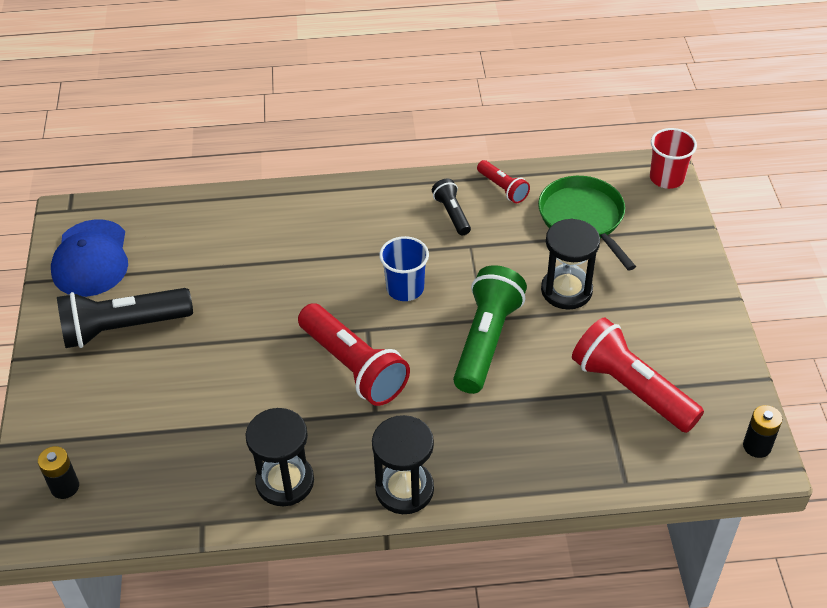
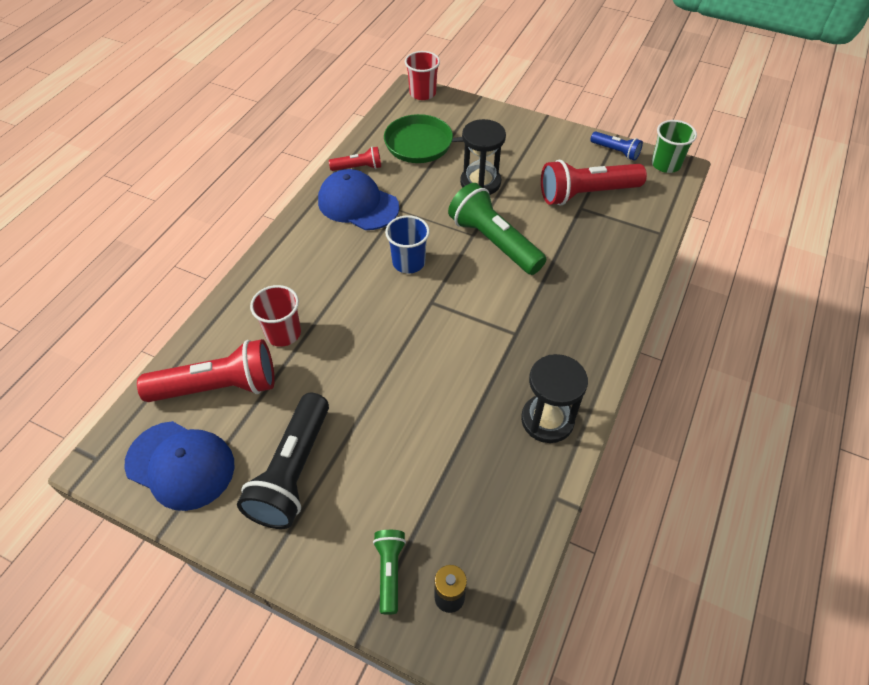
camera: 60 degrees left, 5 degrees up
(68, 436) = (389, 571): none -> green flashlight
(256, 247) = (283, 333): none -> red cup
(354, 367) = (462, 326): red flashlight -> red flashlight (219, 387)
(404, 489) = (599, 348): black hourglass -> none
(452, 214) = (358, 204): black flashlight -> blue cap
(733, 388) = (616, 151): none -> blue flashlight
(757, 446) = (665, 164): black battery -> green cup

